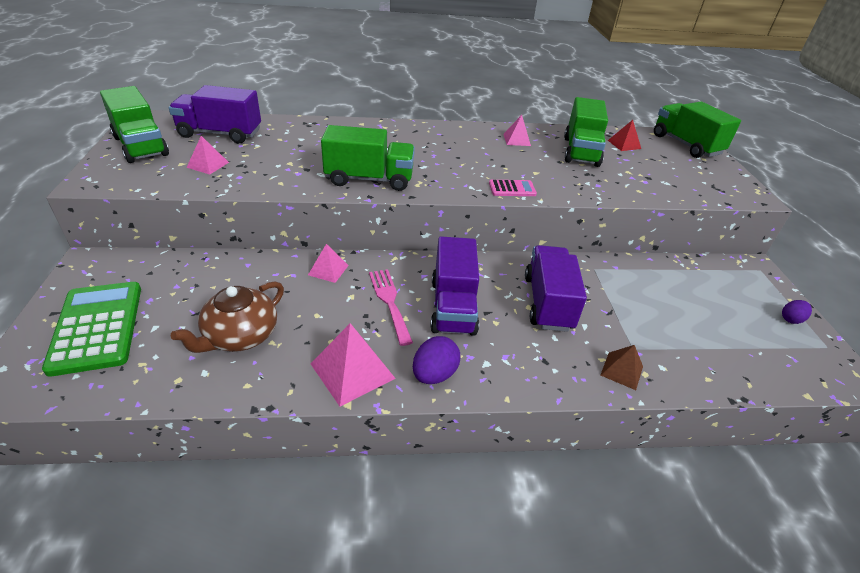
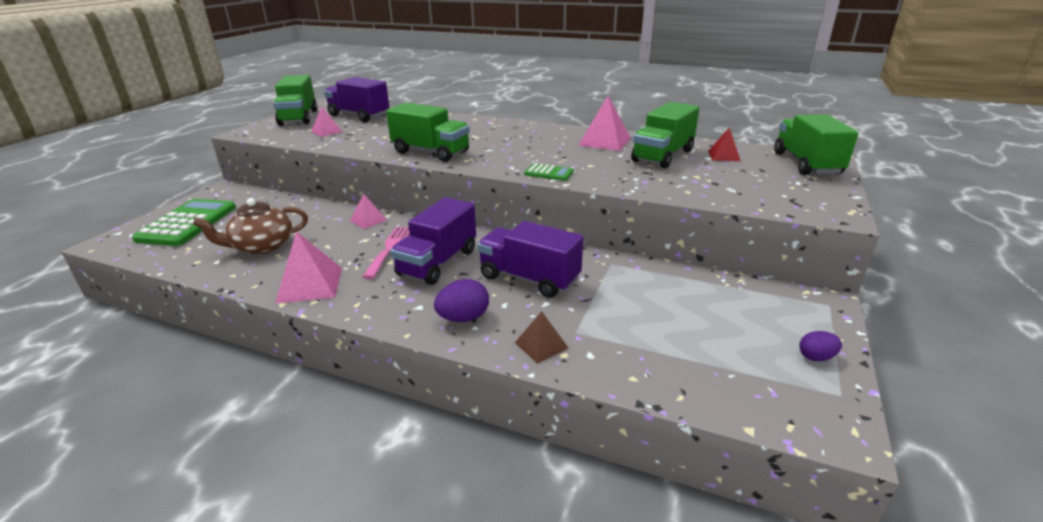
camera: 30 degrees right, 10 degrees down
(434, 374) = (367, 303): purple egg -> purple egg (463, 318)
(512, 189) = (548, 173): pink calculator -> green calculator
(516, 140) = (604, 141): pink pyramid -> pink pyramid, size x1.69
(548, 302) = (529, 278): purple truck -> purple truck turned 90 degrees counterclockwise

